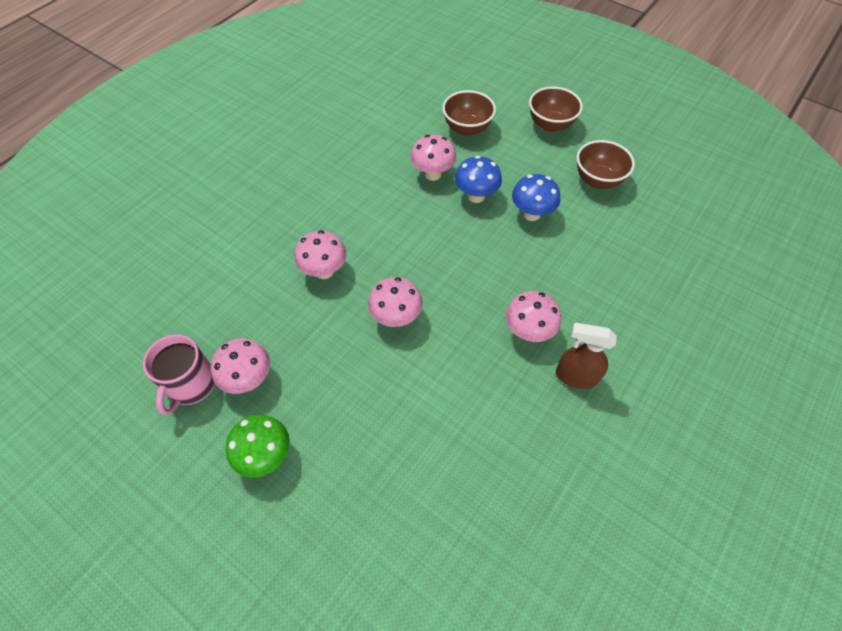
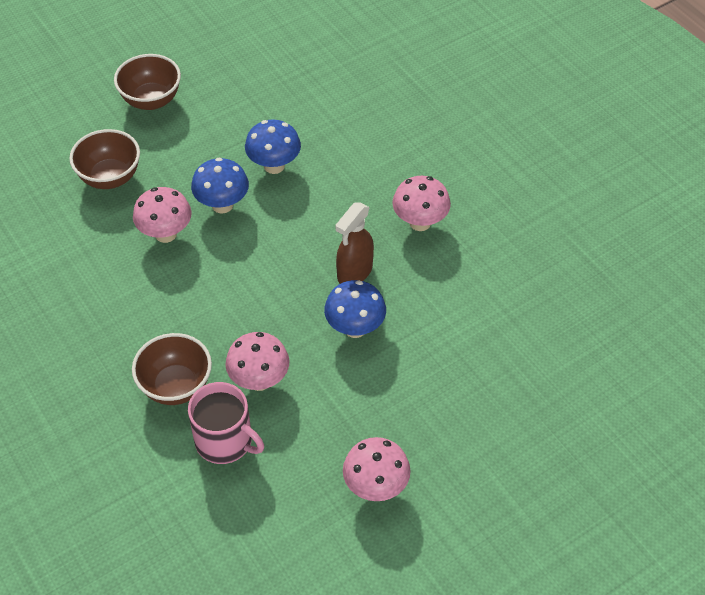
camera: 70 degrees left, 5 degrees down
(191, 384) = (359, 548): pink mug -> pink mug (225, 441)
(266, 455) = (473, 487): green mushroom -> none
(396, 318) = (355, 328): pink mushroom -> blue mushroom
(575, 376) = (483, 205): brown spray bottle -> brown spray bottle (354, 272)
(597, 180) = (257, 94): brown bowl -> brown bowl (176, 386)

